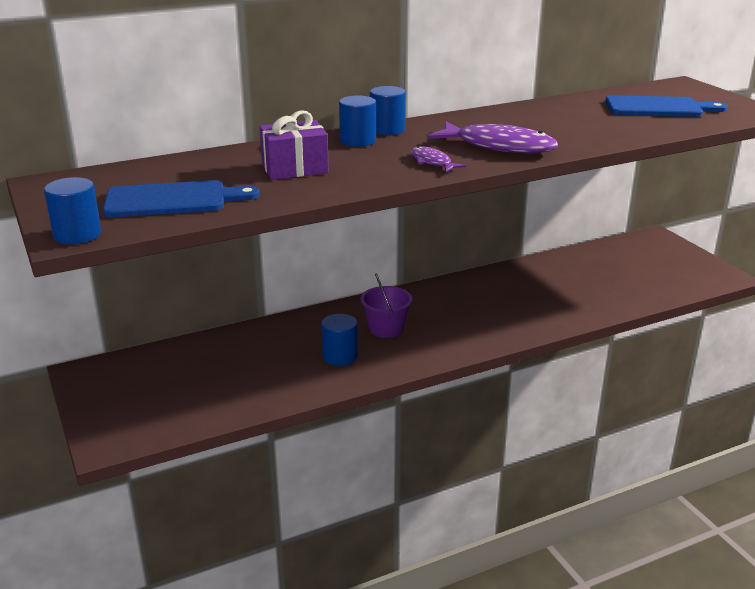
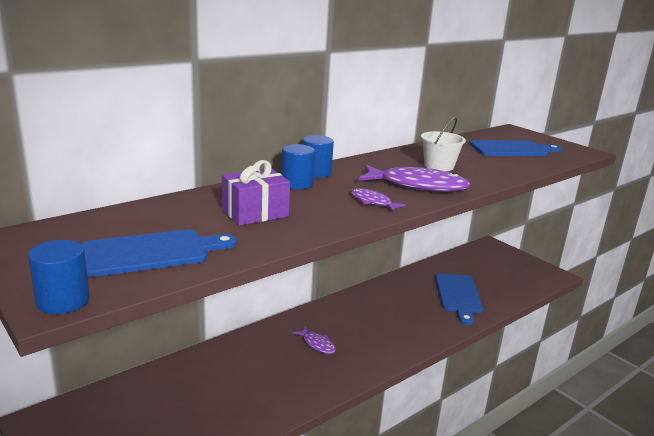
camera: 15 degrees left, 5 degrees down
(340, 356) = (286, 377): blue cylinder -> none
(386, 328) = (317, 344): purple bucket -> purple fish
(543, 126) = (439, 166): none -> white bucket
(581, 291) = (458, 295): none -> blue cutting board

